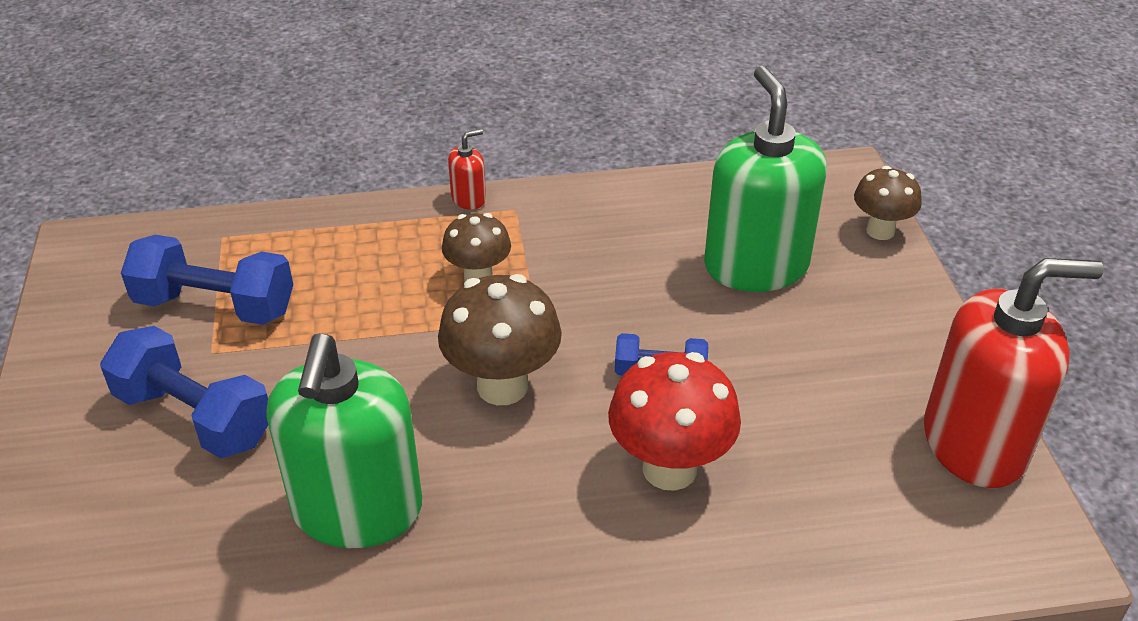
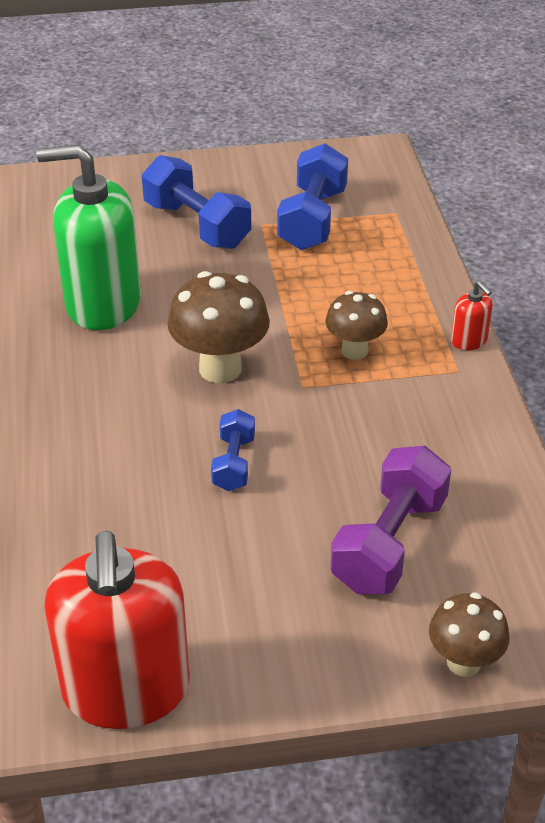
camera: 90 degrees right, 0 degrees up
(194, 417) = (196, 225): blue dumbbell -> blue dumbbell turned 75 degrees counterclockwise
(669, 468) = (120, 464): red mushroom -> none
(756, 265) = (389, 543): green soap dispenser -> purple dumbbell

